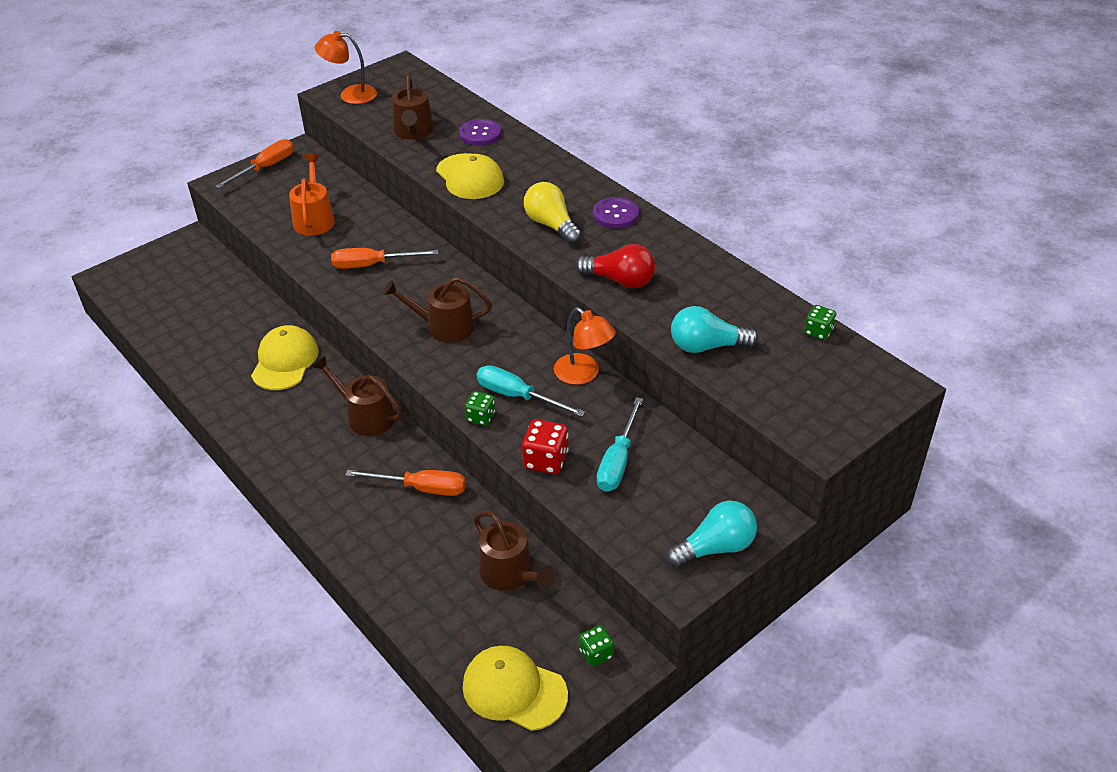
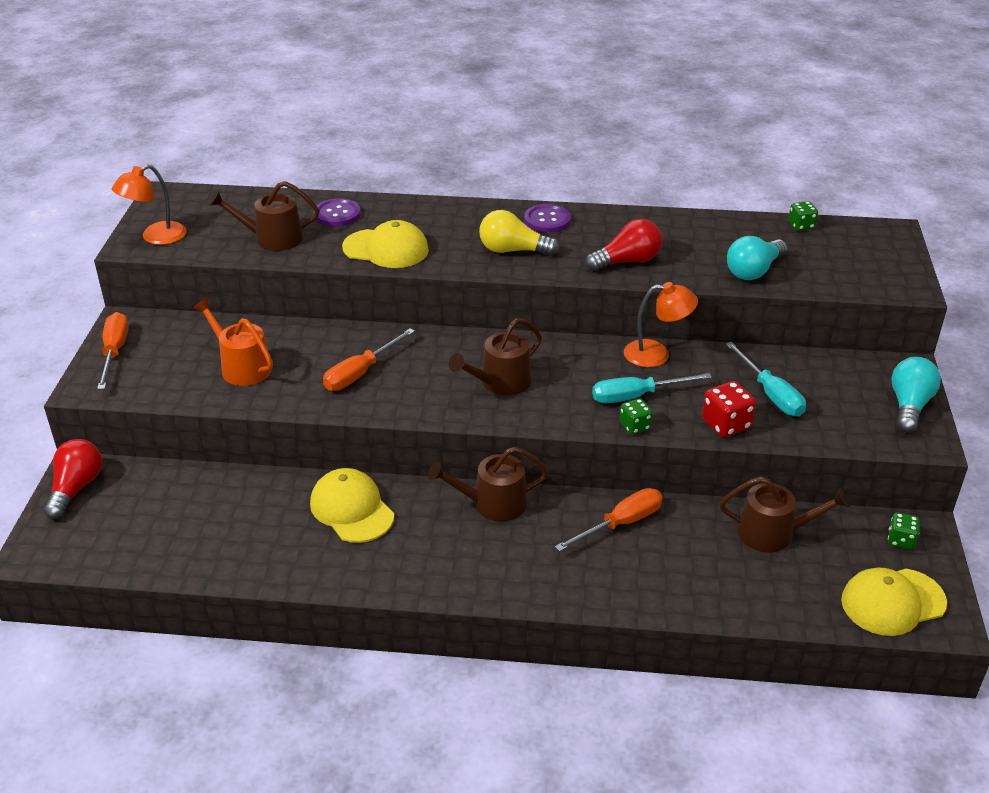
camera: 45 degrees left, 5 degrees down
(174, 250) = (76, 488): none -> red light bulb
(413, 131) = (273, 239): brown watering can -> brown watering can turned 135 degrees clockwise

